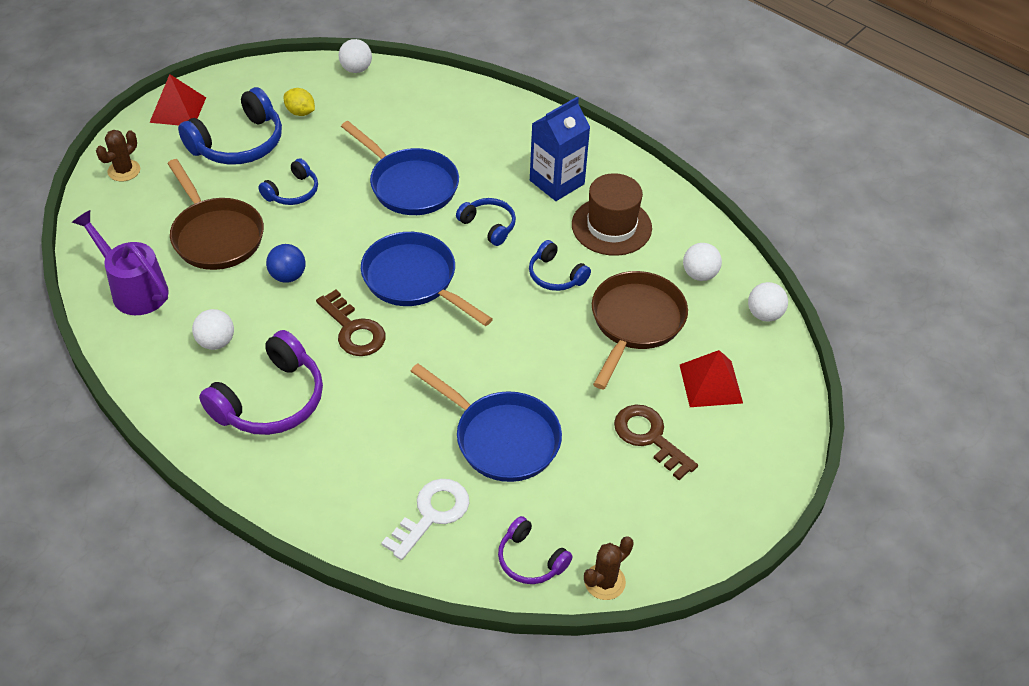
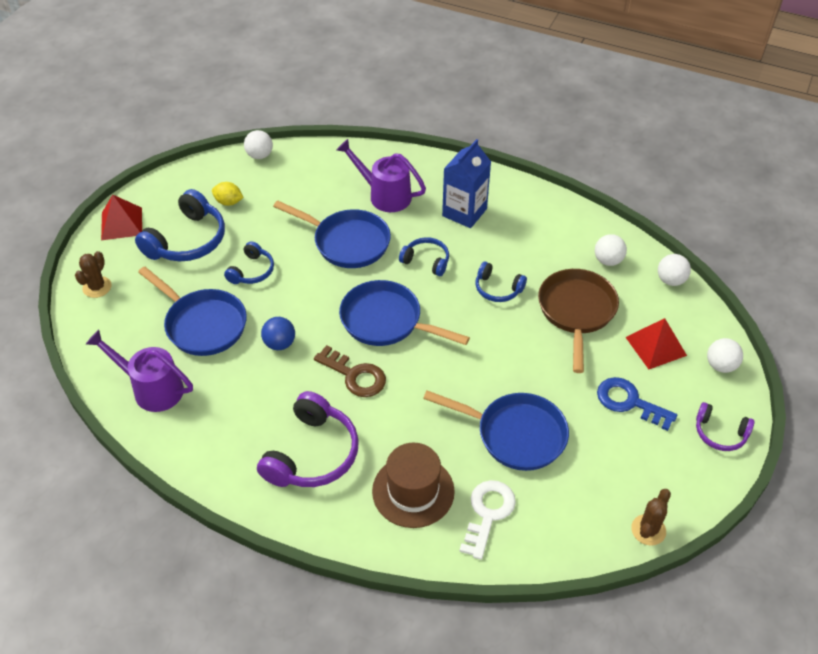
camera: 15 degrees left, 0 degrees up
(216, 236) = (202, 324): brown pan -> blue pan
(216, 342) = (243, 416): white ball -> white ball (720, 365)
(474, 142) = (384, 195): none -> purple watering can
(530, 559) = (583, 529): purple headphones -> purple headphones (720, 433)
(611, 226) = (523, 238): brown hat -> brown hat (413, 491)
(649, 437) = (629, 402): brown key -> blue key

